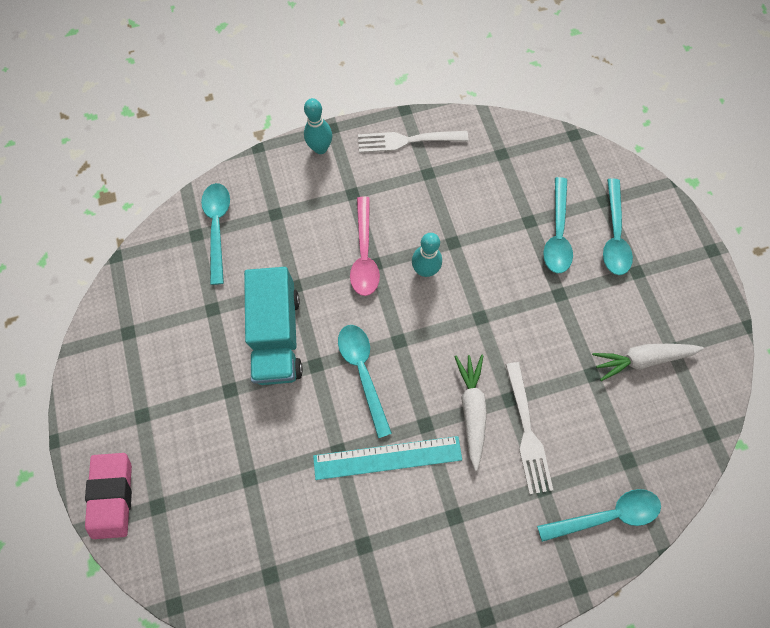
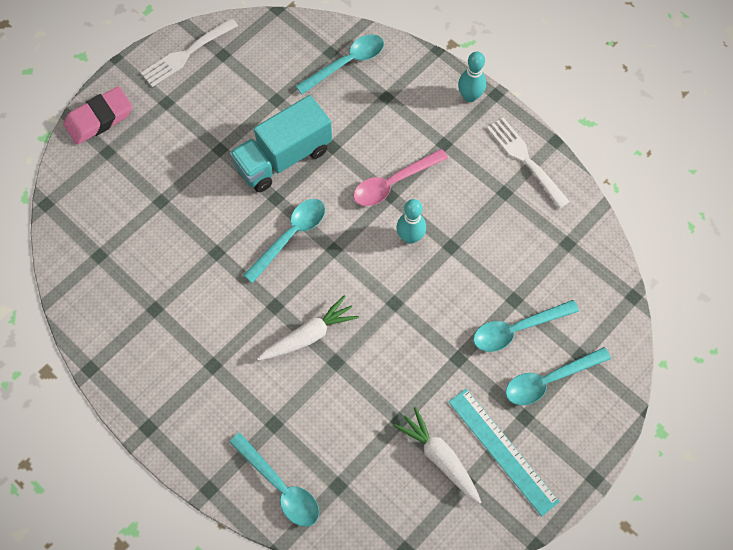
camera: 60 degrees right, 5 degrees down
(387, 457) = (232, 291): turquoise ruler -> turquoise ruler (503, 450)
(527, 432) = (314, 390): white fork -> white fork (186, 54)

